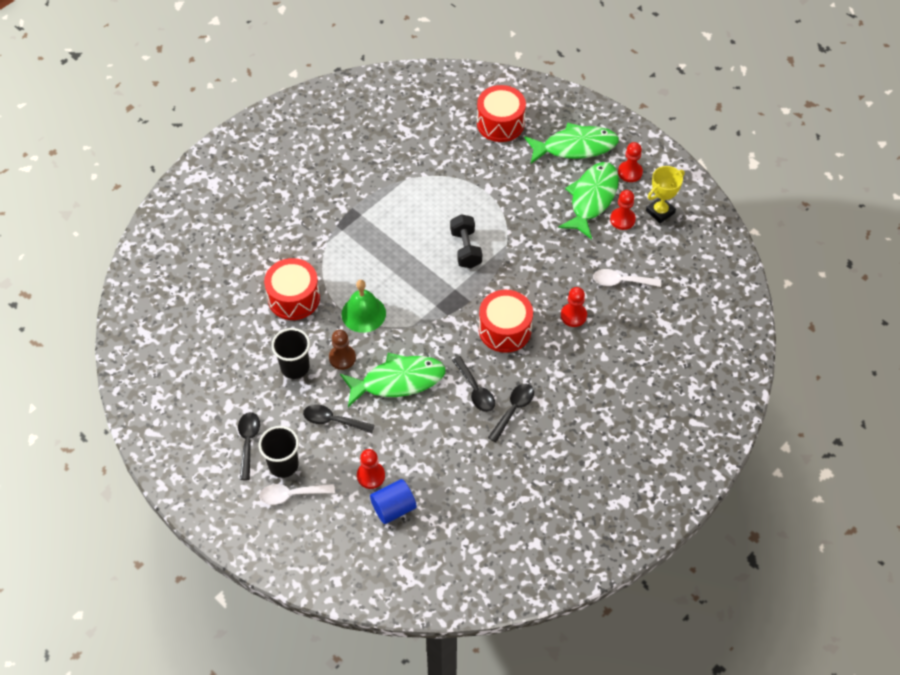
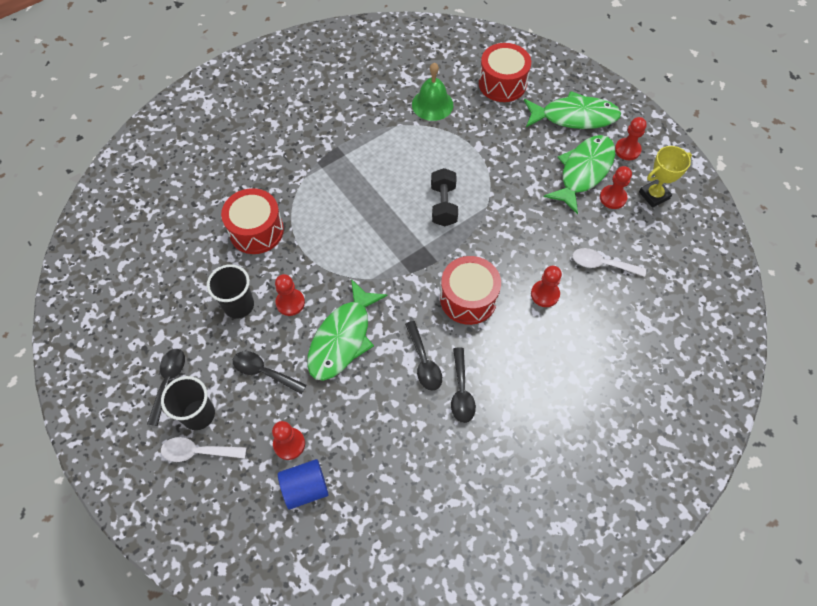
camera: 10 degrees right, 5 degrees up
(342, 358) = (290, 303): brown pawn -> red pawn
(363, 313) = (323, 258): green bell -> green bell (432, 104)
(398, 381) = (343, 338): green fish -> green fish turned 120 degrees clockwise
(513, 410) = (461, 392): black spoon -> black spoon turned 135 degrees clockwise

